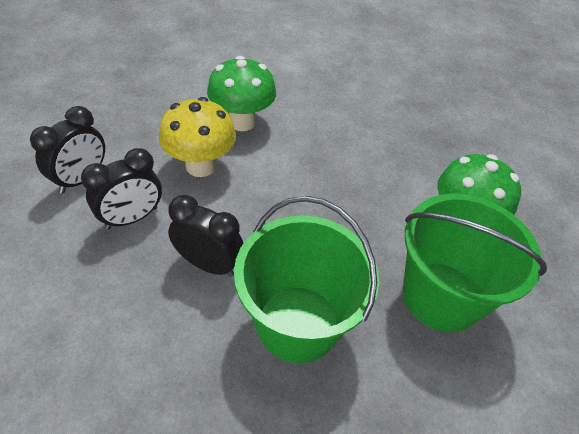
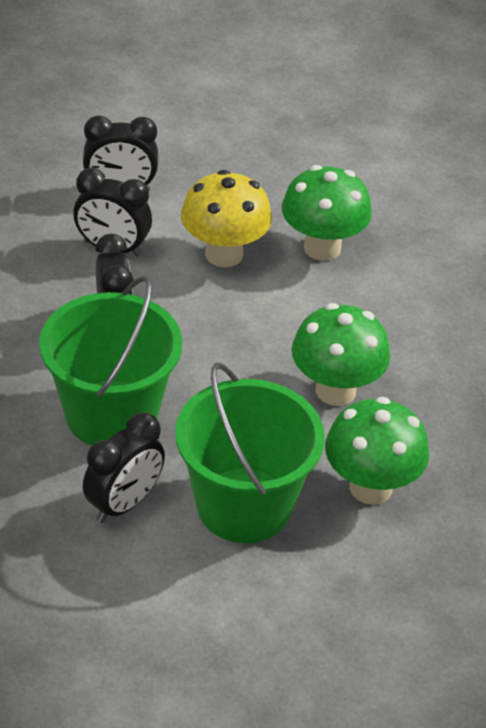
camera: 55 degrees right, 5 degrees down
(368, 188) = (335, 391): none -> green mushroom
(397, 372) = (124, 504): none -> black clock

